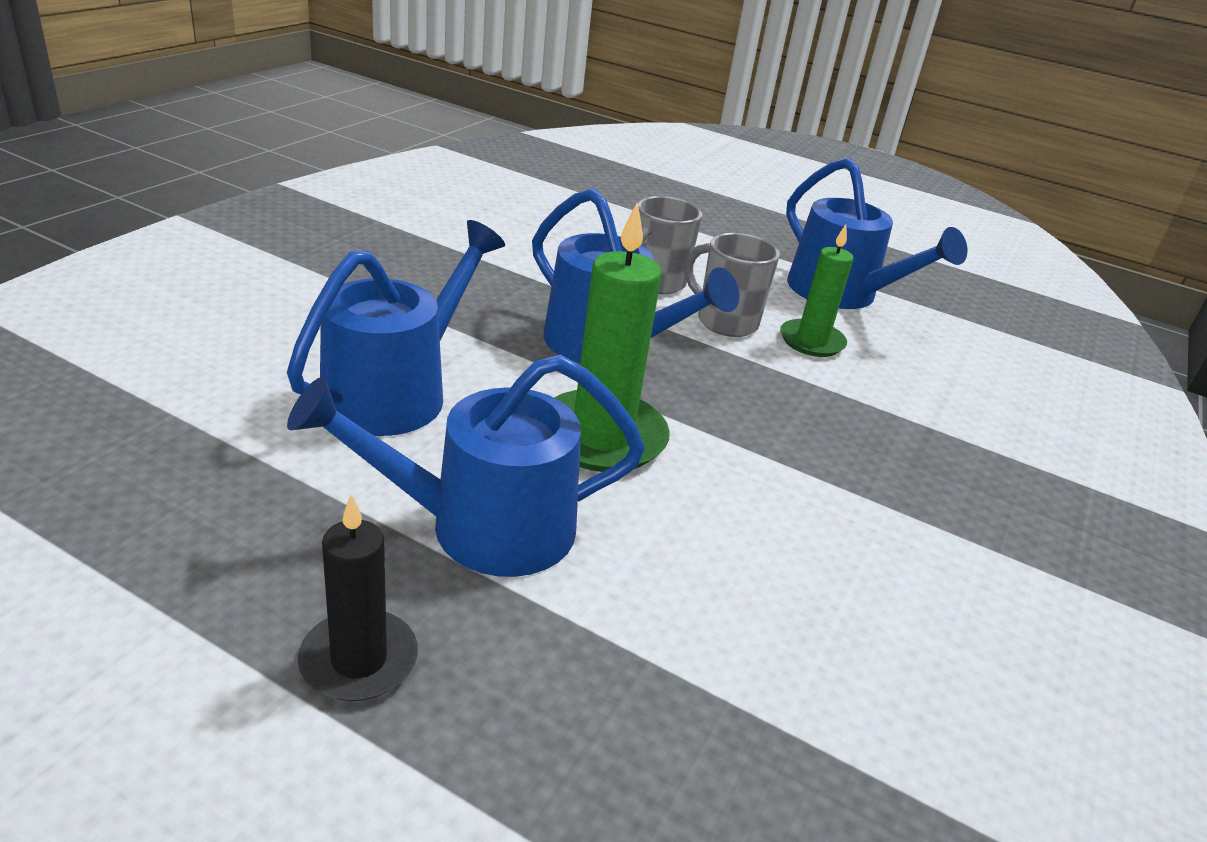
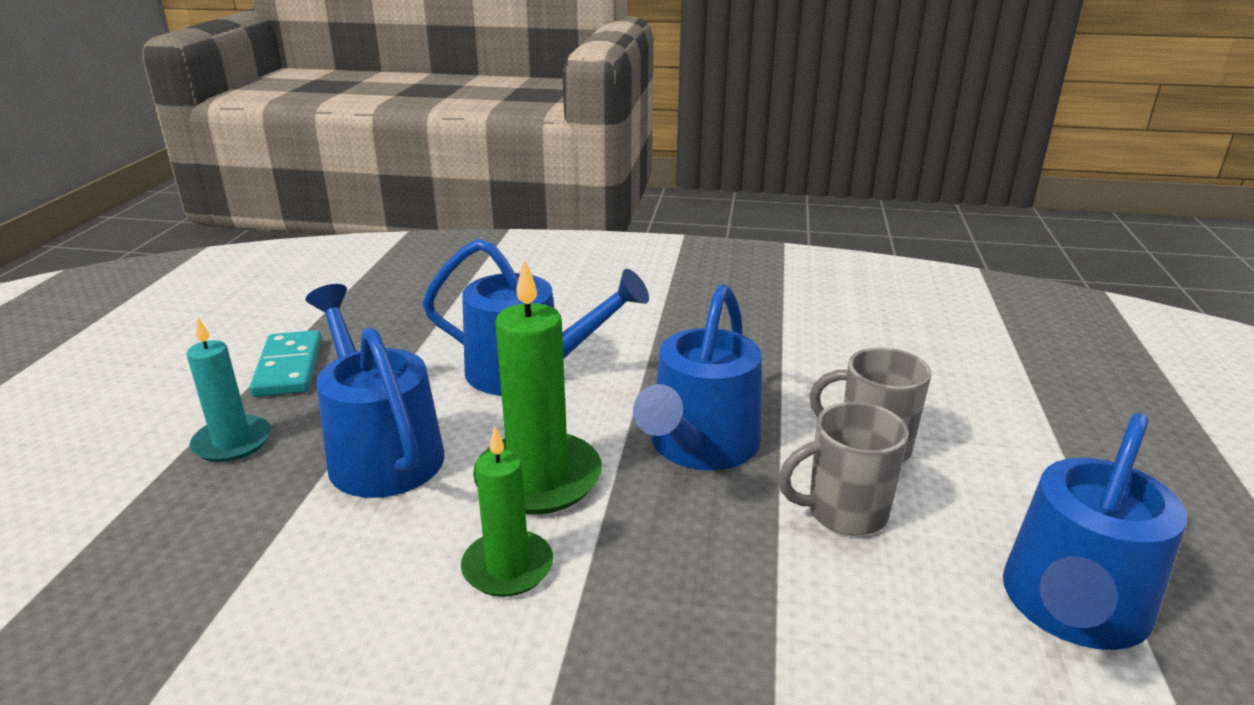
camera: 75 degrees right, 5 degrees down
(181, 580) = (289, 368): none -> turquoise domino
(359, 660) = (232, 442): black candle -> turquoise candle
(725, 322) = (844, 513): grey mug -> grey mug turned 120 degrees counterclockwise
(811, 341) = (883, 595): green candle -> green candle (508, 567)

